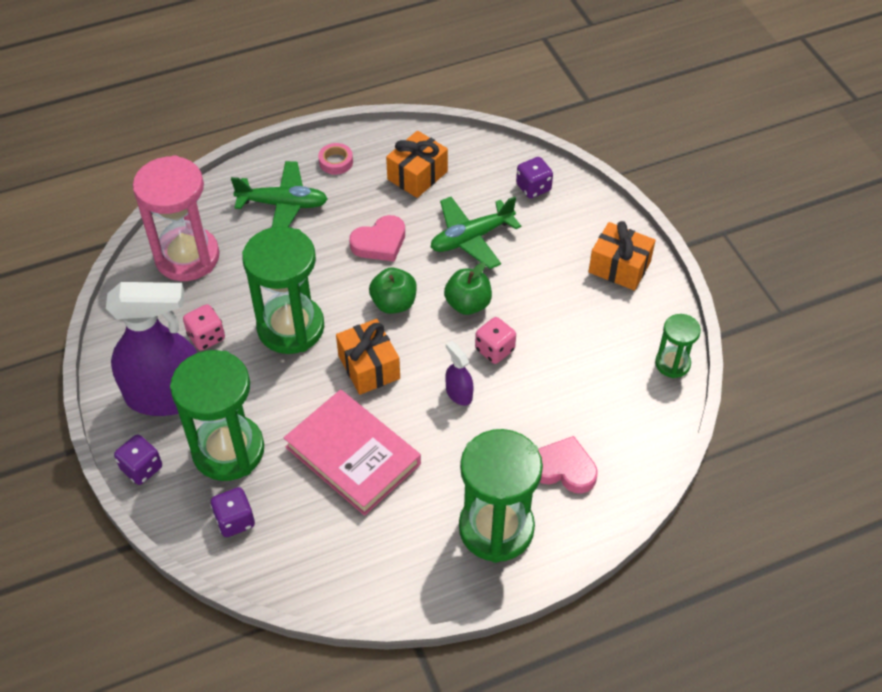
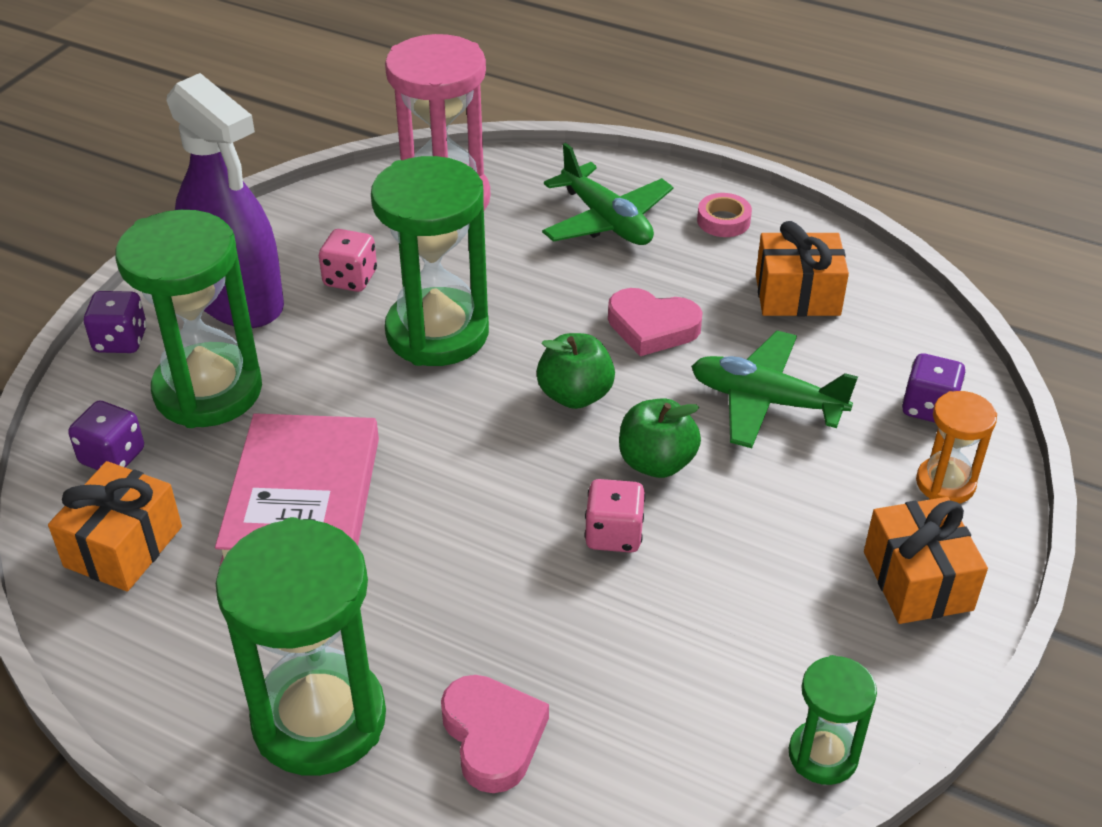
camera: 50 degrees right, 10 degrees down
(369, 367) = (452, 433): orange gift -> orange gift (123, 546)
(459, 393) = (502, 542): purple spray bottle -> none
(579, 217) = (945, 483): none -> orange hourglass

